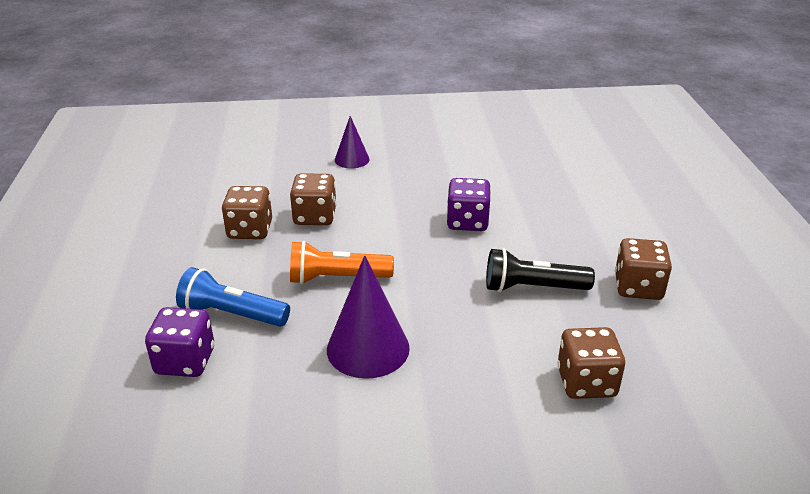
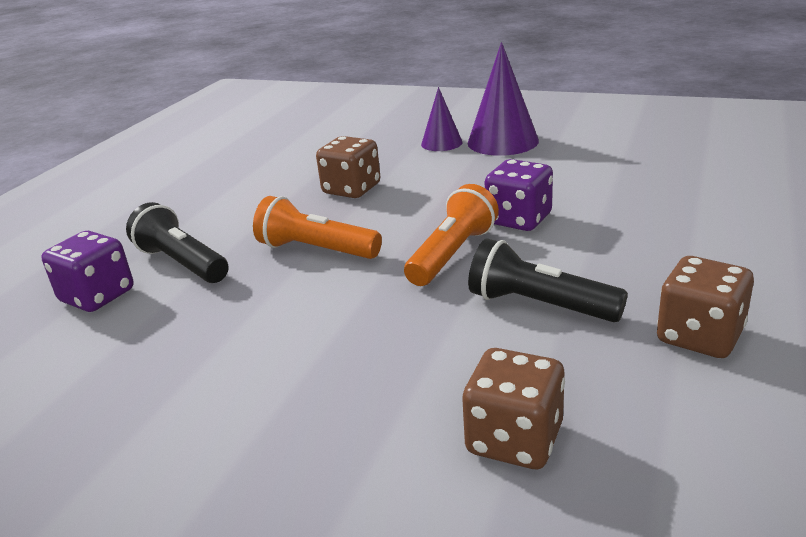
camera: 30 degrees right, 5 degrees down
(232, 314) = (182, 263): blue flashlight -> black flashlight
(250, 230) = (276, 191): brown dice -> none
(368, 348) = (278, 327): purple cone -> purple cone (502, 141)
(444, 260) = (453, 254): none -> orange flashlight

